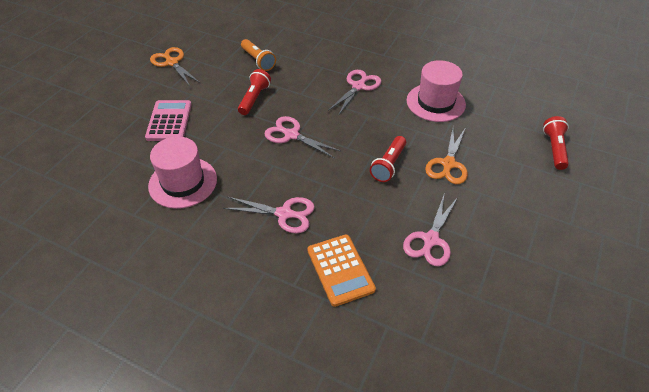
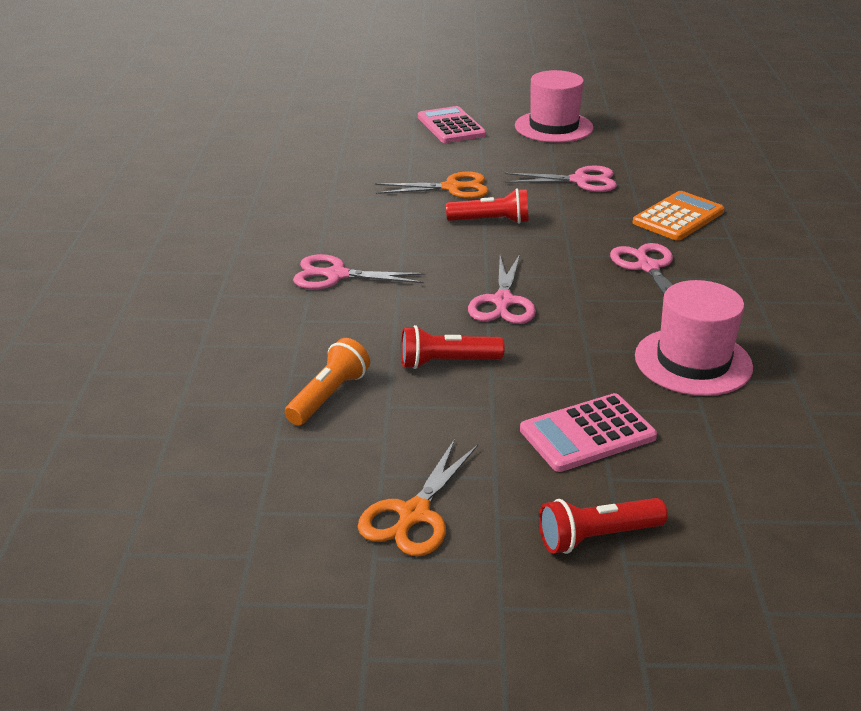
camera: 115 degrees left, 15 degrees down
(435, 102) = (331, 212): pink hat -> pink hat (553, 127)
(554, 149) = (368, 139): red flashlight -> red flashlight (597, 537)
(571, 203) = (451, 126): none -> pink calculator

